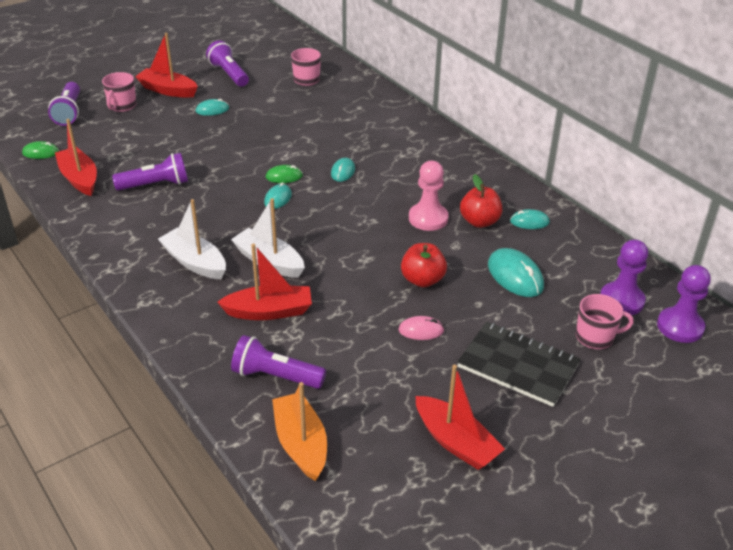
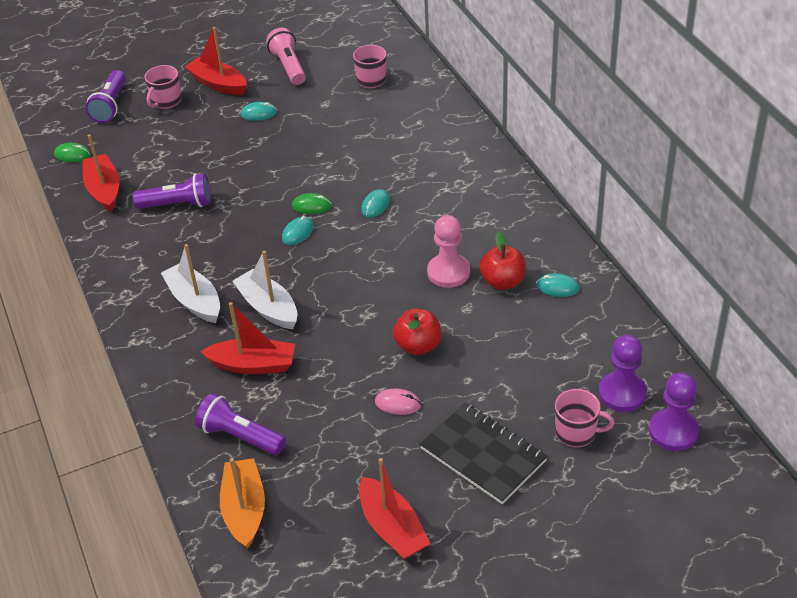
camera: 15 degrees right, 5 degrees up
(229, 74) = (289, 66): purple flashlight -> pink flashlight
(515, 276) = (518, 351): turquoise mouse -> none

